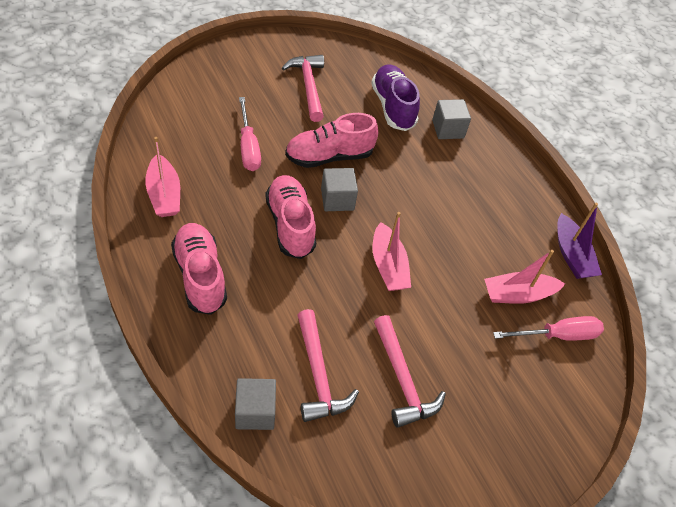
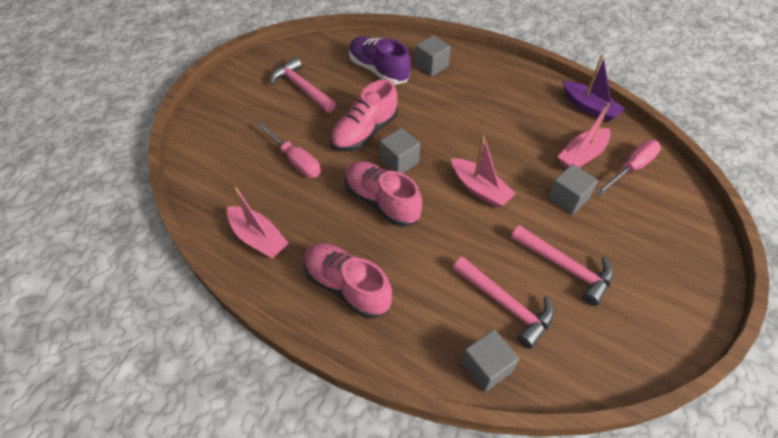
camera: 25 degrees left, 0 degrees up
(464, 324) = (568, 198): none -> grey cube

